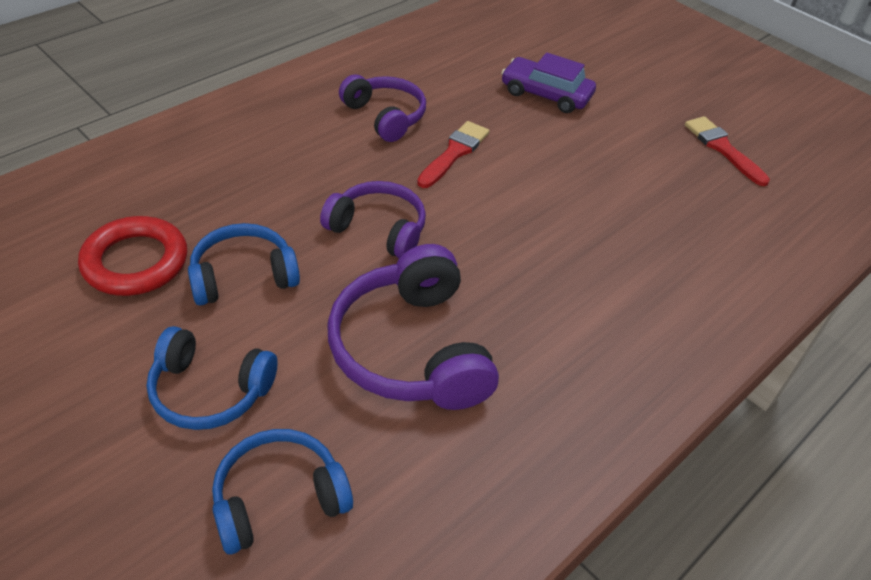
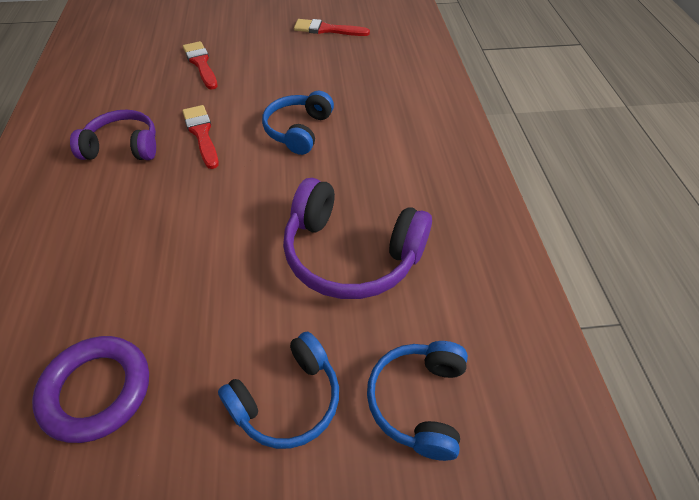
camera: 50 degrees left, 5 degrees up
(135, 262) = (97, 390): red ring -> purple ring
(243, 276) = (192, 318): blue headphones -> blue headphones (298, 130)
(378, 229) = (229, 212): purple headphones -> none
(546, 94) = (201, 64): purple car -> red brush

